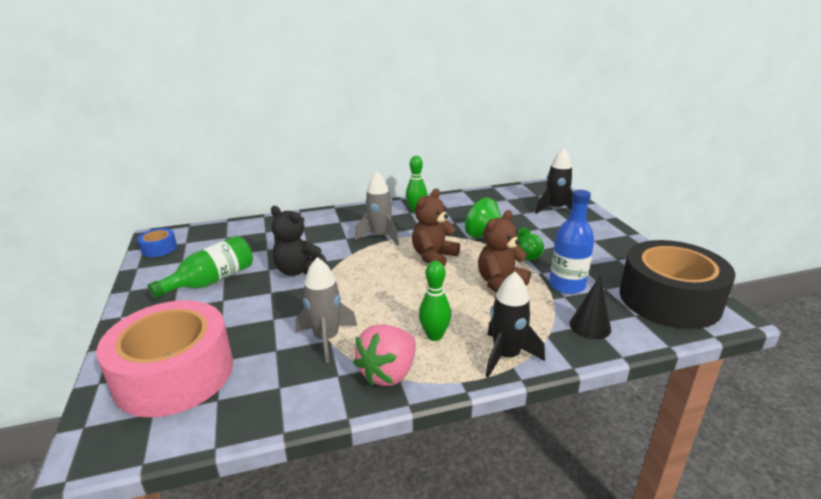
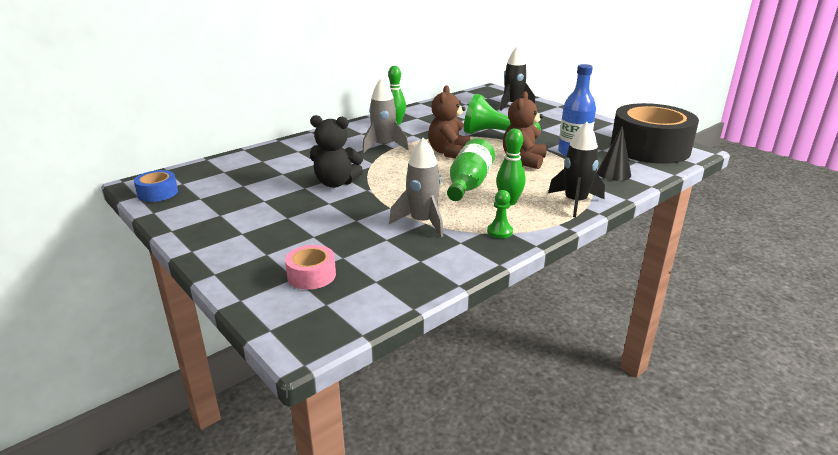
camera: 25 degrees left, 0 degrees up
(174, 374) = (311, 275): pink tape -> pink tape, size x0.42
(212, 281) = (256, 206): green bottle -> green bottle (469, 184)
(388, 373) = (500, 231): pink strawberry -> green pawn

